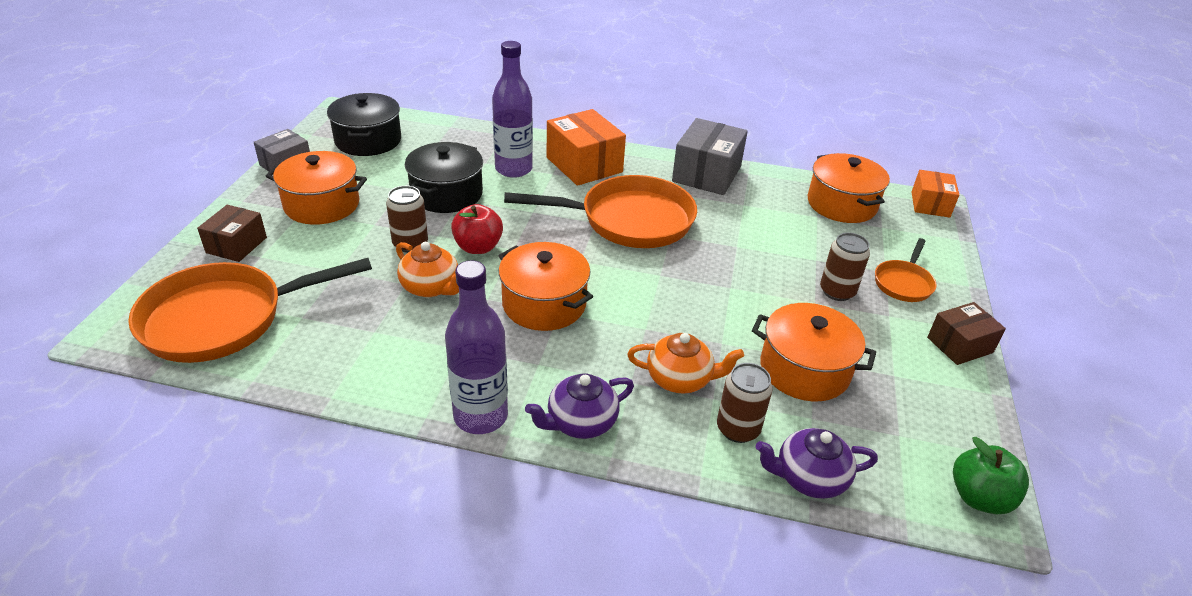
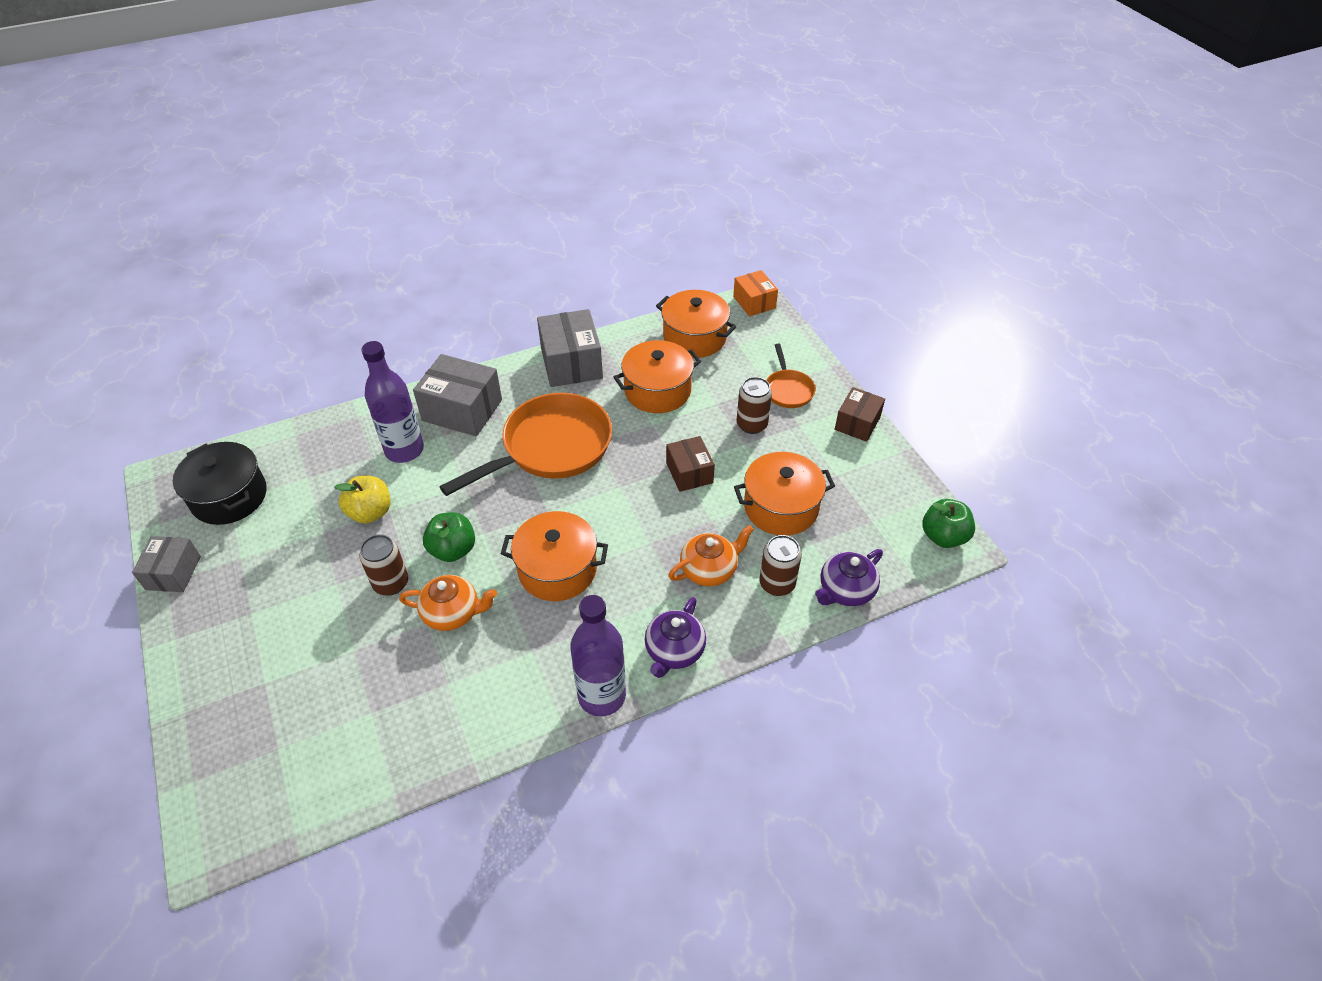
camera: 35 degrees left, 10 degrees up
(223, 319) = (302, 762): orange pan -> none
(236, 245) = (227, 686): brown box -> brown box (689, 473)
(322, 205) = (263, 594): orange pot -> orange pot (657, 390)
(447, 194) = (370, 512): black pot -> yellow apple
(478, 247) = (453, 550): red apple -> green apple
(584, 165) = (462, 410): orange box -> grey box

